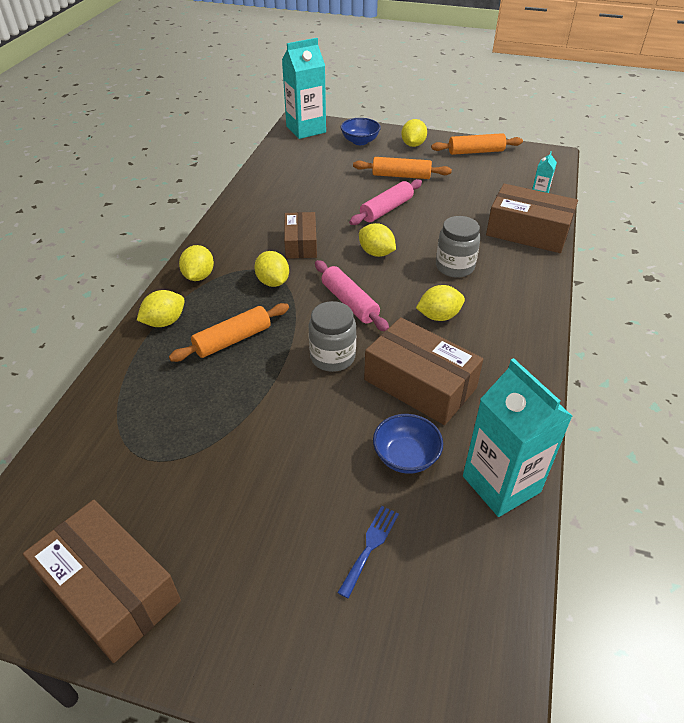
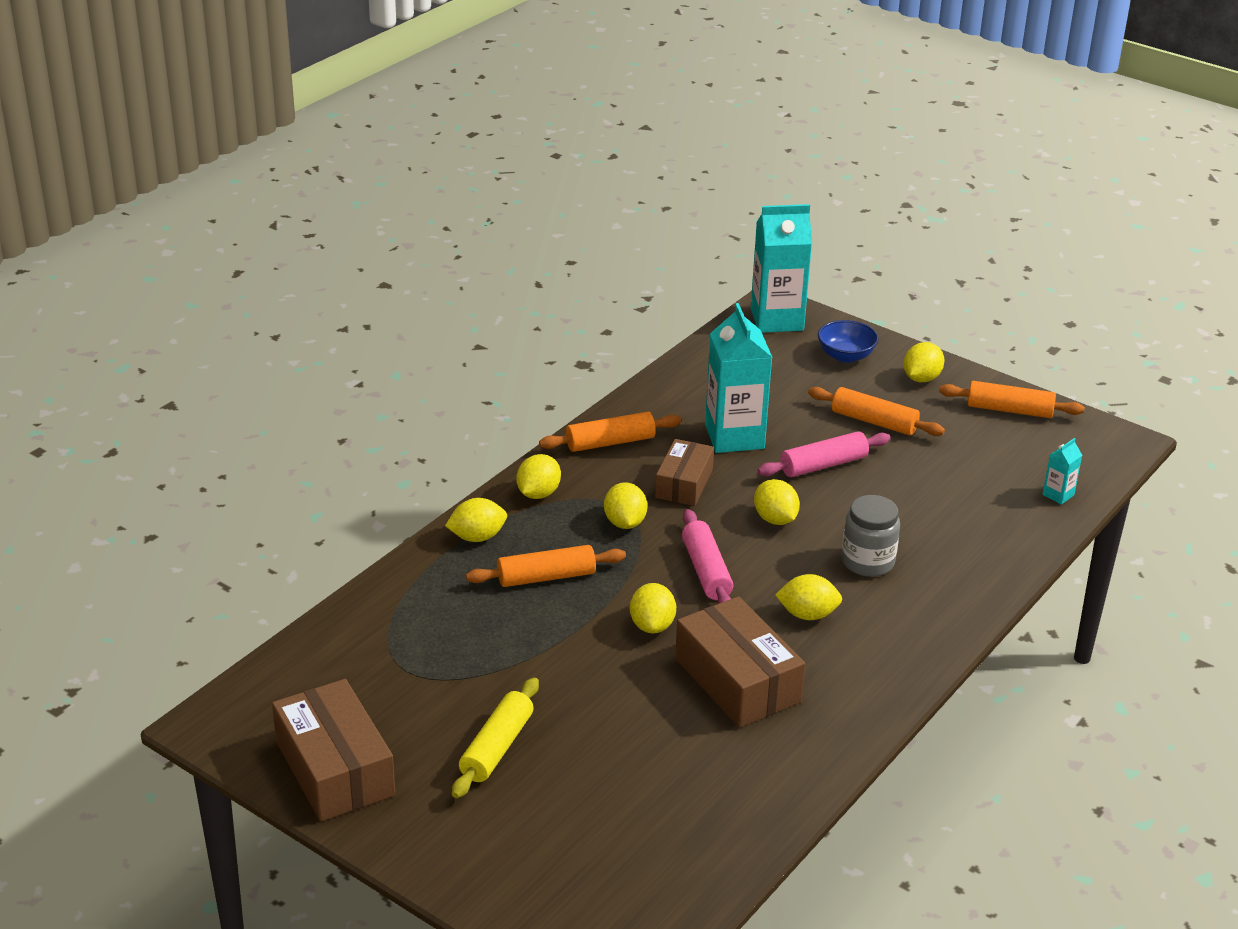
camera: 20 degrees right, 10 degrees down
(235, 228) = (610, 442): none -> orange rolling pin
(257, 512) = (497, 748): none -> yellow rolling pin
(332, 357) = (652, 625): grey jar -> yellow lemon
(370, 546) = (594, 808): blue fork -> none
(406, 456) = (677, 744): blue bowl -> none
(501, 484) = (765, 797): turquoise carton -> turquoise carton (734, 437)
(528, 231) = (1001, 541): brown box -> none

